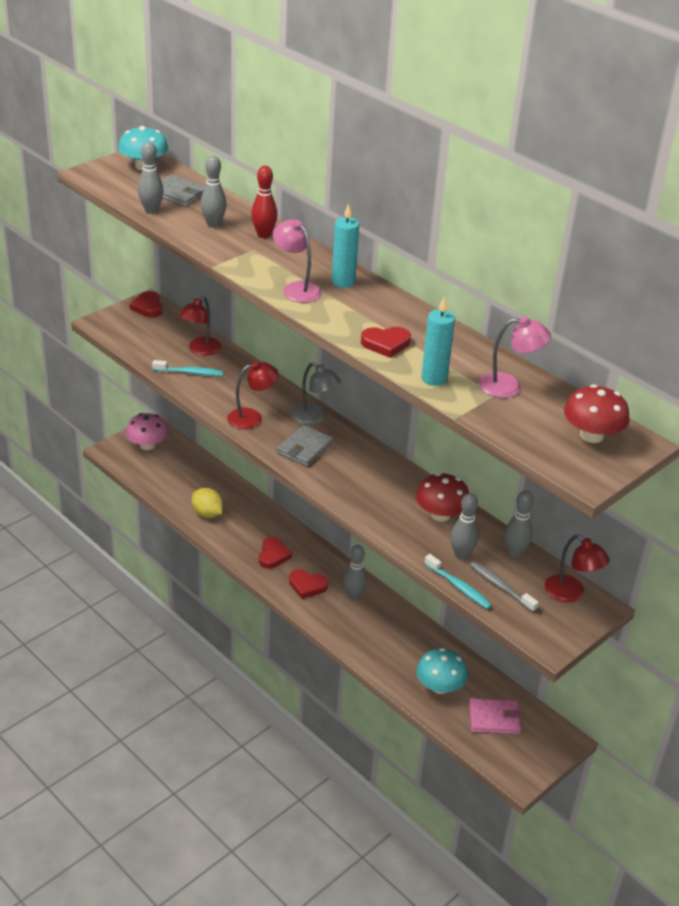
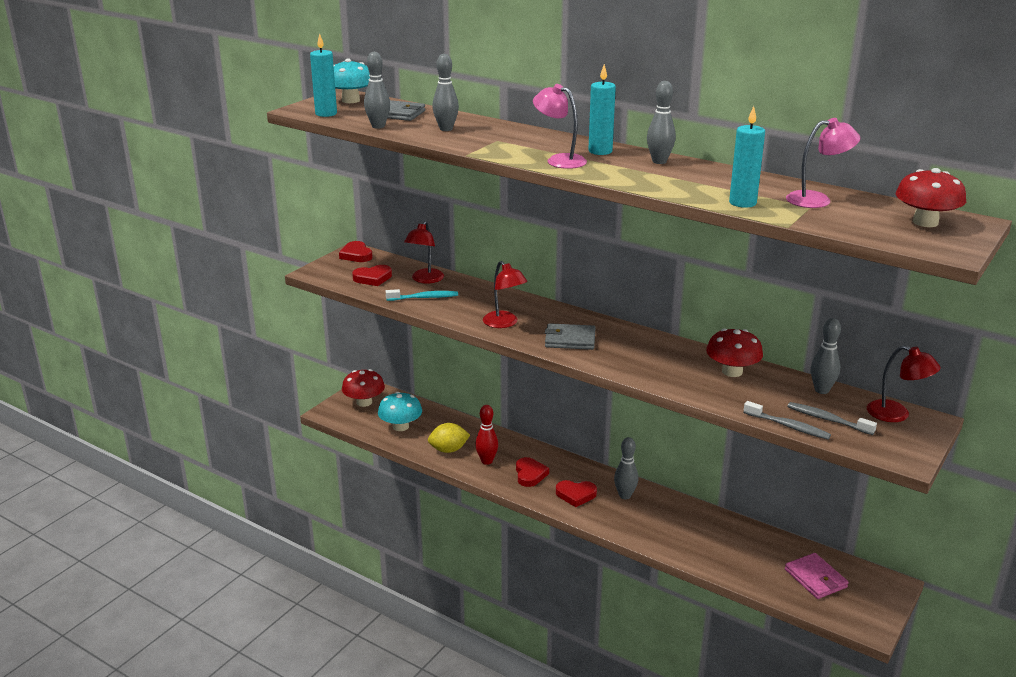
camera: 10 degrees left, 10 degrees down
(111, 183) = (326, 114): none -> turquoise candle
(147, 445) = (364, 402): pink mushroom -> red mushroom
(207, 513) = (448, 450): yellow lemon -> yellow lemon turned 45 degrees counterclockwise
(252, 417) = (504, 323): red lamp -> red lamp turned 90 degrees clockwise
(263, 235) = (499, 130): red bowling pin -> red bowling pin (487, 461)
(305, 448) = (570, 340): grey wallet -> grey wallet turned 75 degrees clockwise
(314, 418) = (565, 315): grey lamp -> none
(386, 344) = (676, 186): red heart -> red heart (373, 278)
(439, 686) = (748, 560): turquoise mushroom -> turquoise mushroom (400, 426)
(459, 587) = (788, 426): turquoise toothbrush -> grey toothbrush
(461, 555) = (773, 400): grey bowling pin -> grey bowling pin (659, 161)
(494, 718) = (815, 578): pink wallet -> pink wallet turned 75 degrees clockwise

